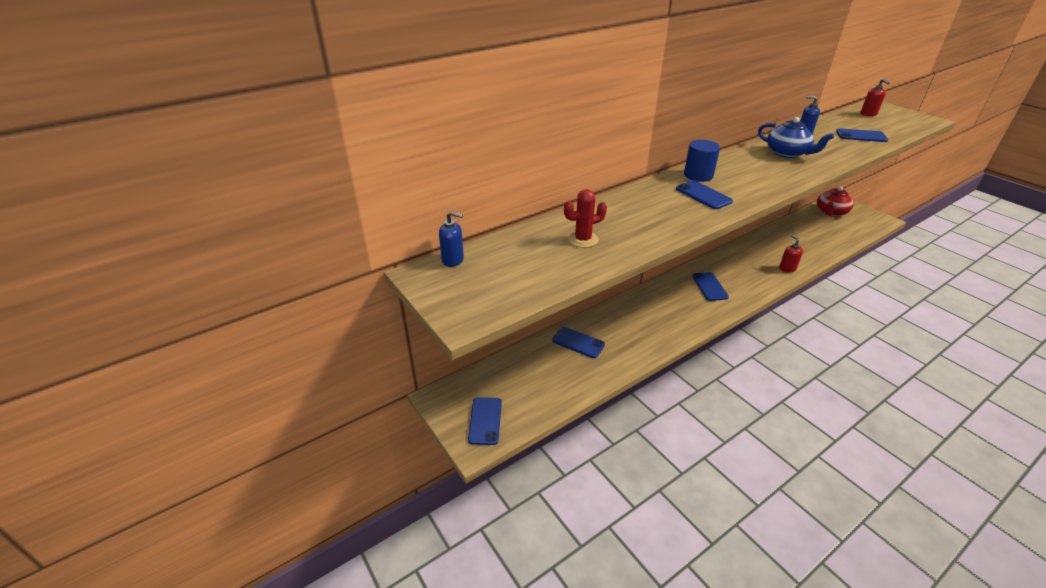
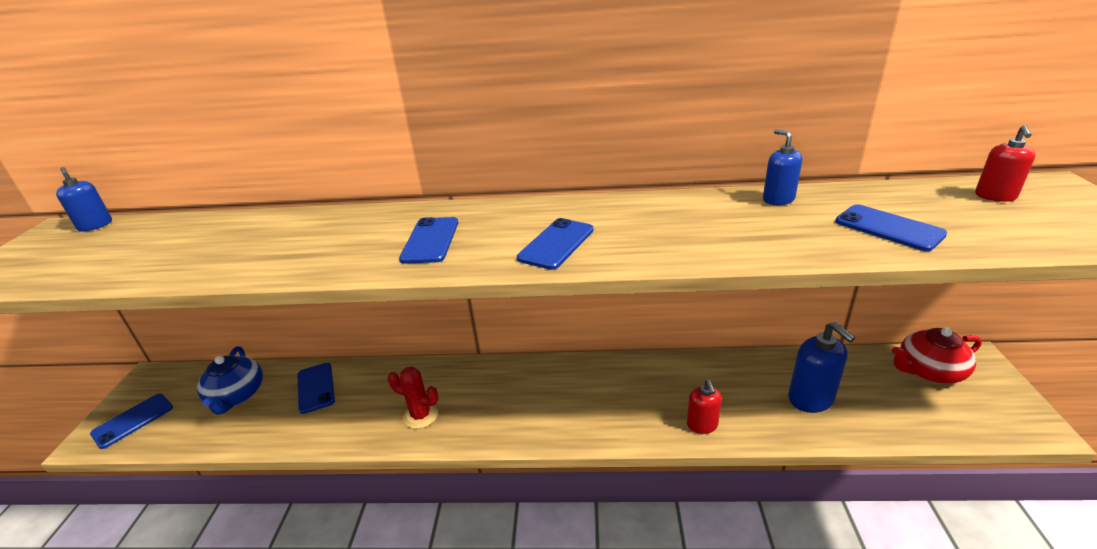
camera: 40 degrees right, 5 degrees down
(583, 239) = (209, 245): red cactus -> red cactus (421, 415)
(698, 175) = (484, 214): blue cylinder -> none
(709, 286) = (550, 396): blue phone -> blue phone (556, 244)
(787, 153) = (679, 220): blue teapot -> blue teapot (237, 396)
(787, 269) = (702, 425): red soap dispenser -> red soap dispenser turned 150 degrees clockwise
(809, 240) = (811, 399): none -> blue soap dispenser

